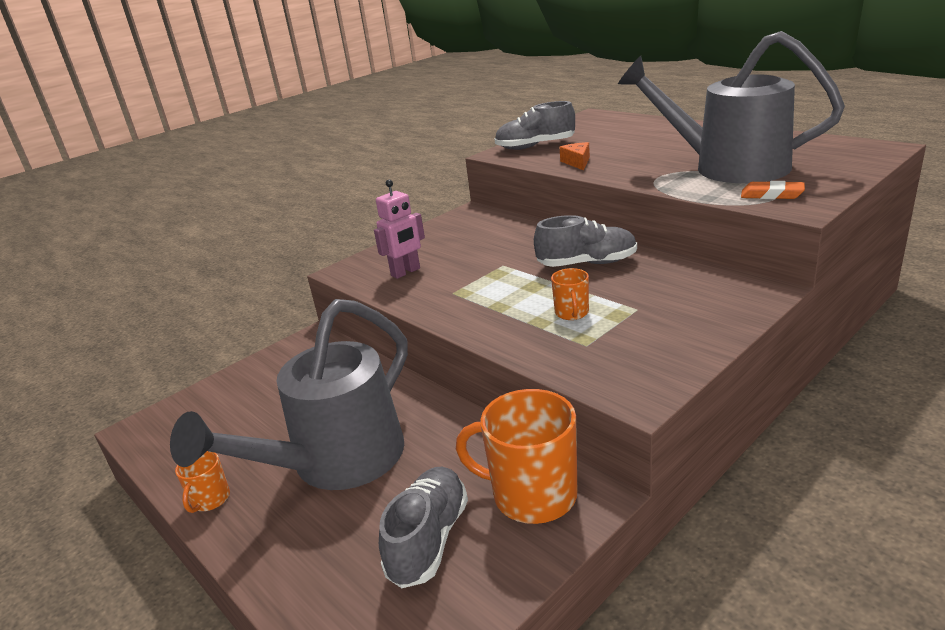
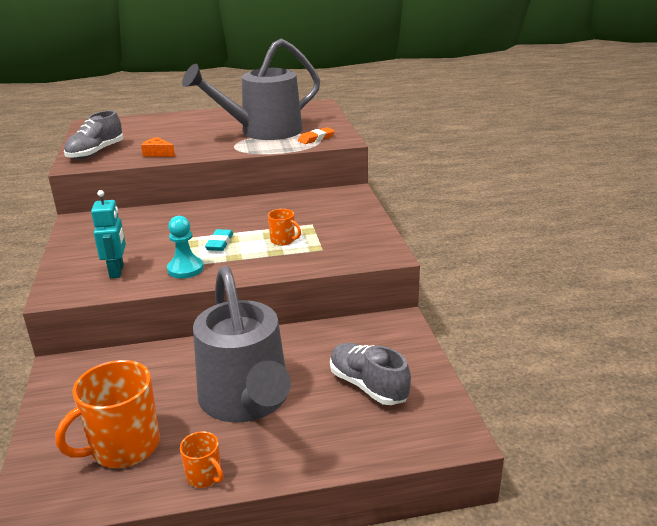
camera: 60 degrees left, 0 degrees up
(406, 272) = (117, 271): pink robot -> turquoise robot
(446, 297) = (185, 269): none -> turquoise pawn
(517, 285) = (219, 243): none -> turquoise eraser
(532, 495) = (375, 338): orange mug -> orange mug (123, 447)
(587, 263) = (237, 216): grey shoe -> none

